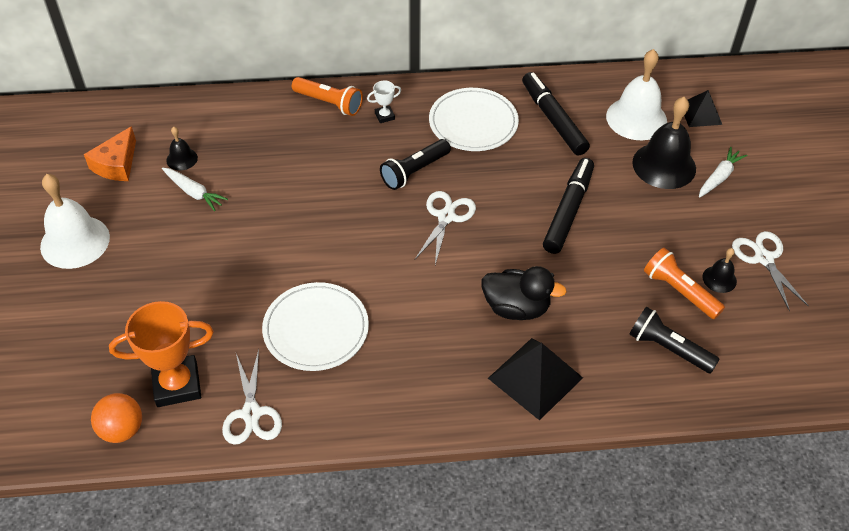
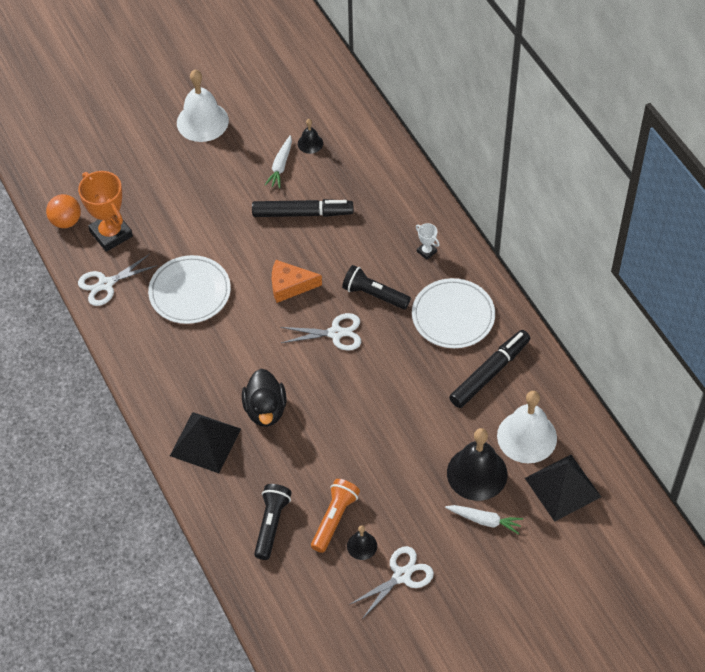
camera: 70 degrees right, 5 degrees up
(117, 164) = (285, 108): orange cheese -> orange cheese (290, 286)
(329, 103) = (421, 209): orange flashlight -> none
(568, 211) = (384, 415): black marker -> black marker (302, 213)
(700, 114) = (562, 487): black pyramid -> black pyramid, size x1.60

